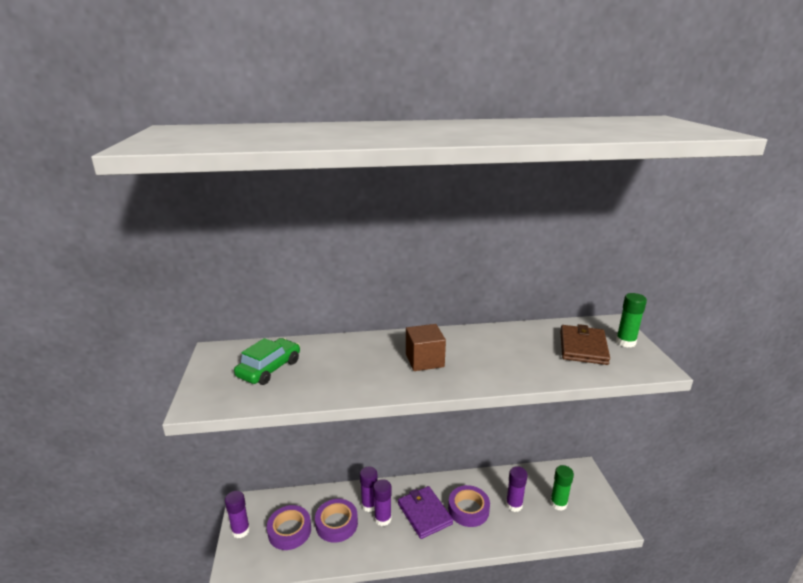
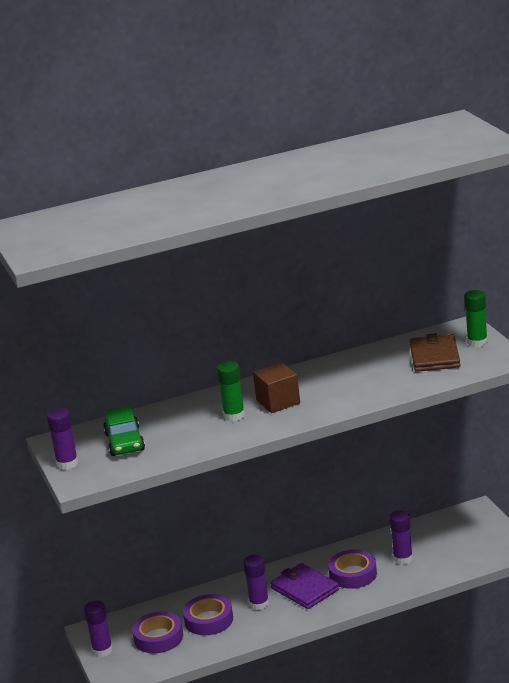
camera: 10 degrees left, 0 degrees up
(269, 368) = (125, 442): green car -> green car turned 150 degrees clockwise
(369, 505) = (238, 597): purple glue stick -> purple glue stick (67, 464)
(558, 503) = (452, 546): green glue stick -> green glue stick (234, 416)

